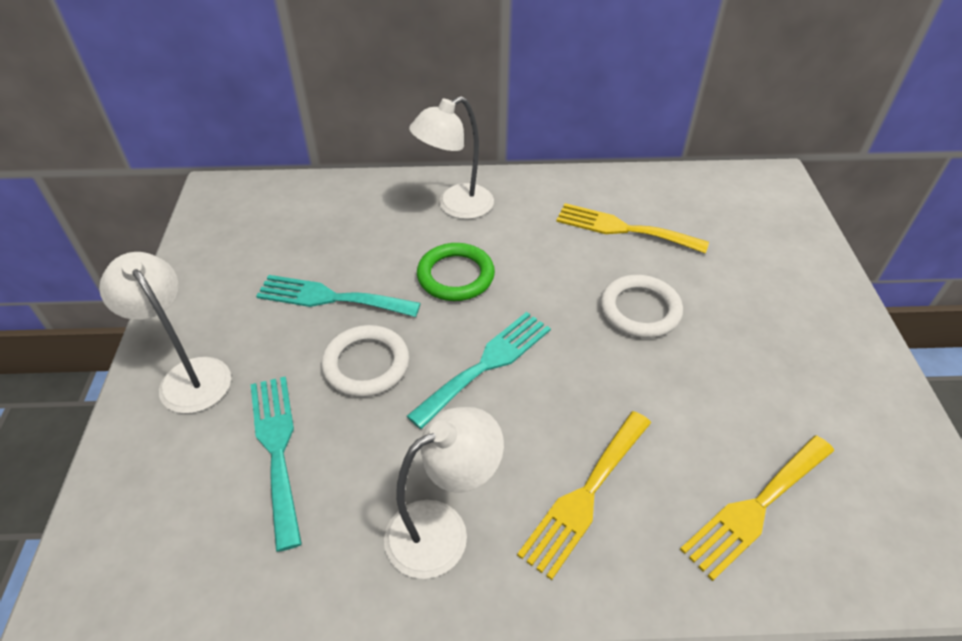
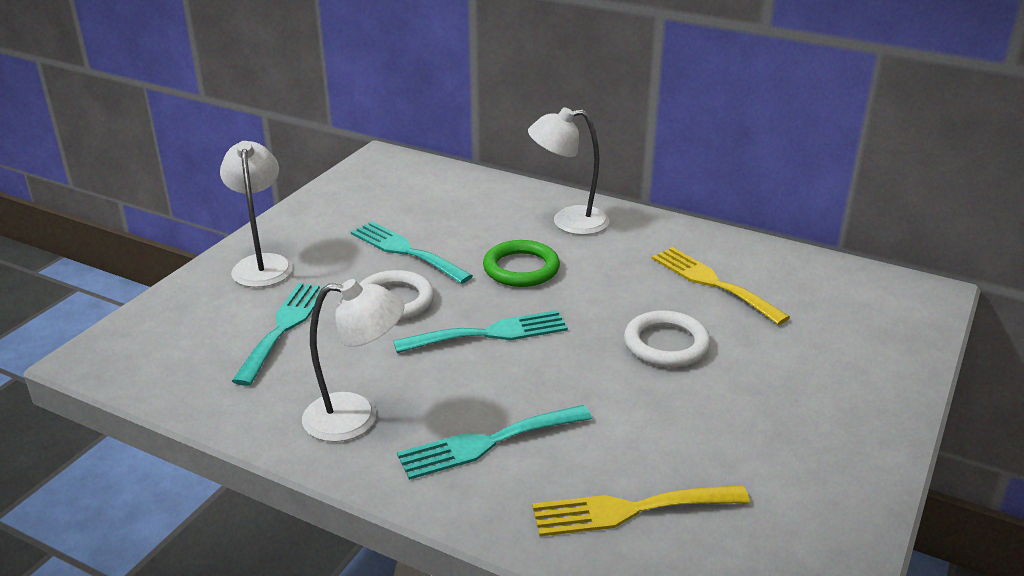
camera: 30 degrees right, 15 degrees down
(585, 496) = (487, 443): yellow fork -> turquoise fork

